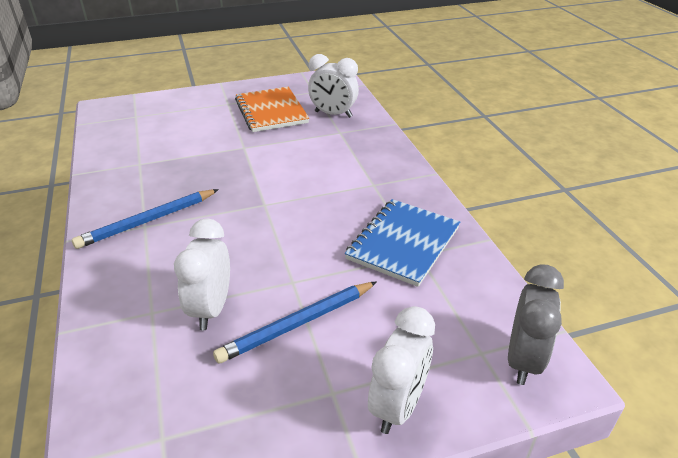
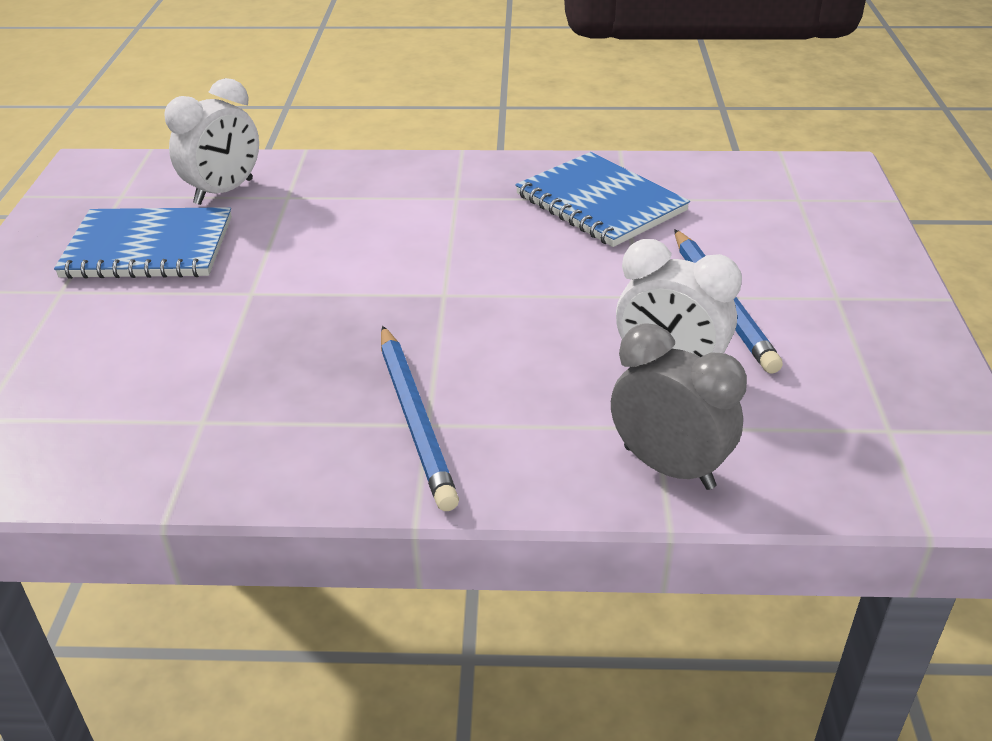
camera: 70 degrees left, 0 degrees up
(271, 111) = (148, 248): orange notebook -> blue notebook
(398, 405) = (861, 261): white clock -> none
(523, 360) = (813, 180): grey clock -> grey clock (668, 467)

